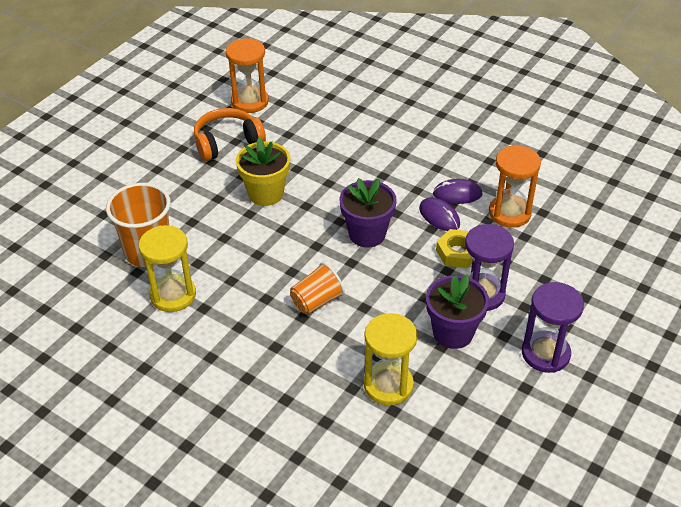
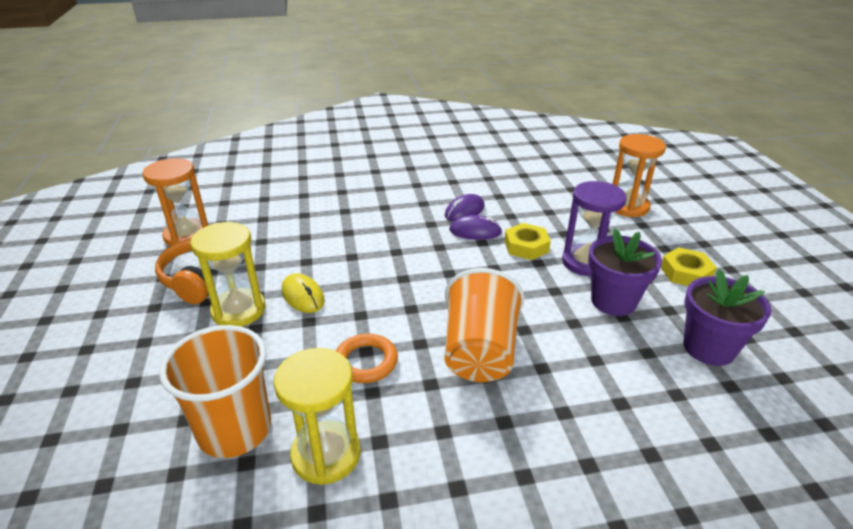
camera: 45 degrees left, 10 degrees down
(249, 261) = (366, 362): none -> orange ring
(266, 193) = (303, 296): yellow flower pot -> yellow mouse
(317, 301) = (479, 352): orange cup -> orange cup, size x1.61
(367, 234) = (440, 274): purple flower pot -> purple flower pot (708, 348)
(388, 385) = (640, 377): yellow hourglass -> yellow hourglass (238, 310)
(509, 213) = (517, 203): orange hourglass -> orange hourglass (627, 206)
(545, 353) = (686, 273): purple hourglass -> yellow nut

